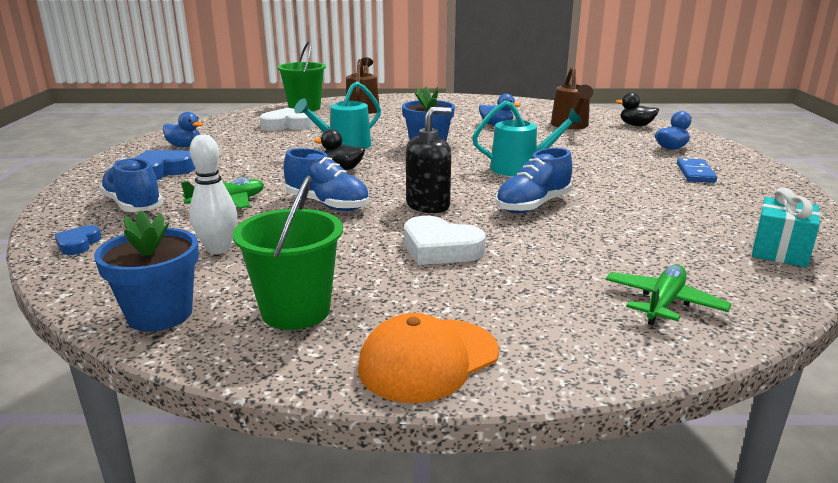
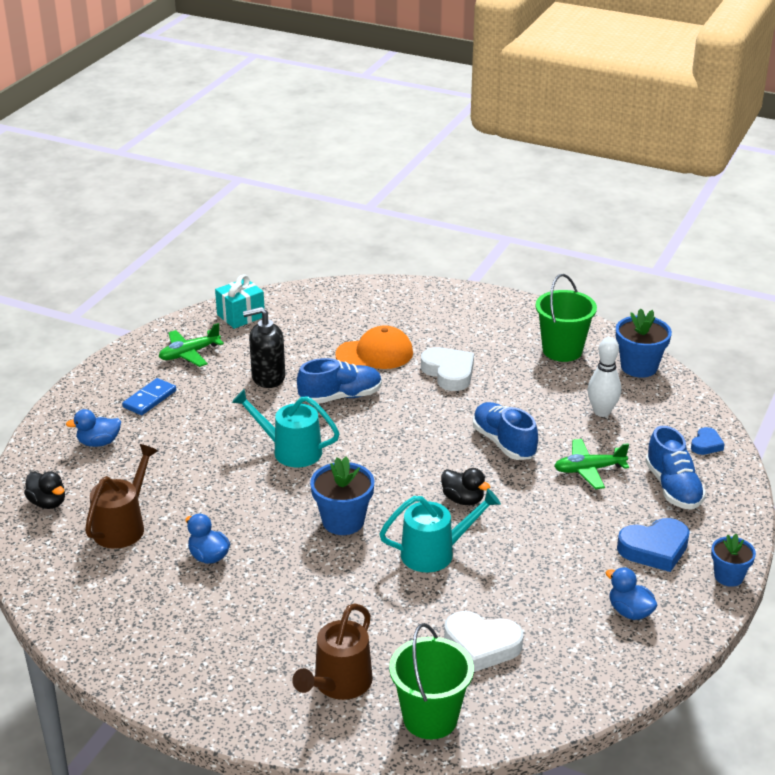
camera: 155 degrees left, 10 degrees up
(95, 169) = (728, 576): none -> blue flower pot
(428, 205) = (422, 419): black soap dispenser -> black soap dispenser (268, 377)
(428, 360) = (507, 310): orange cap -> orange cap (375, 354)
(663, 303) = (361, 306): green plane -> green plane (189, 354)

